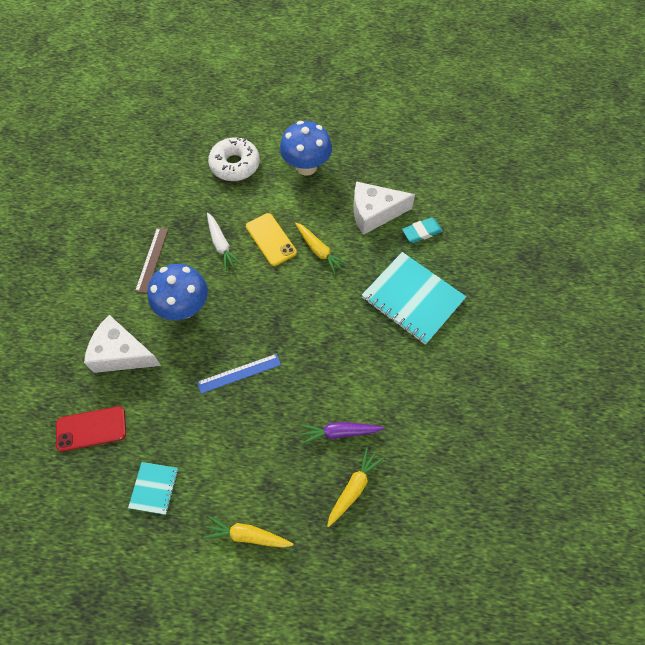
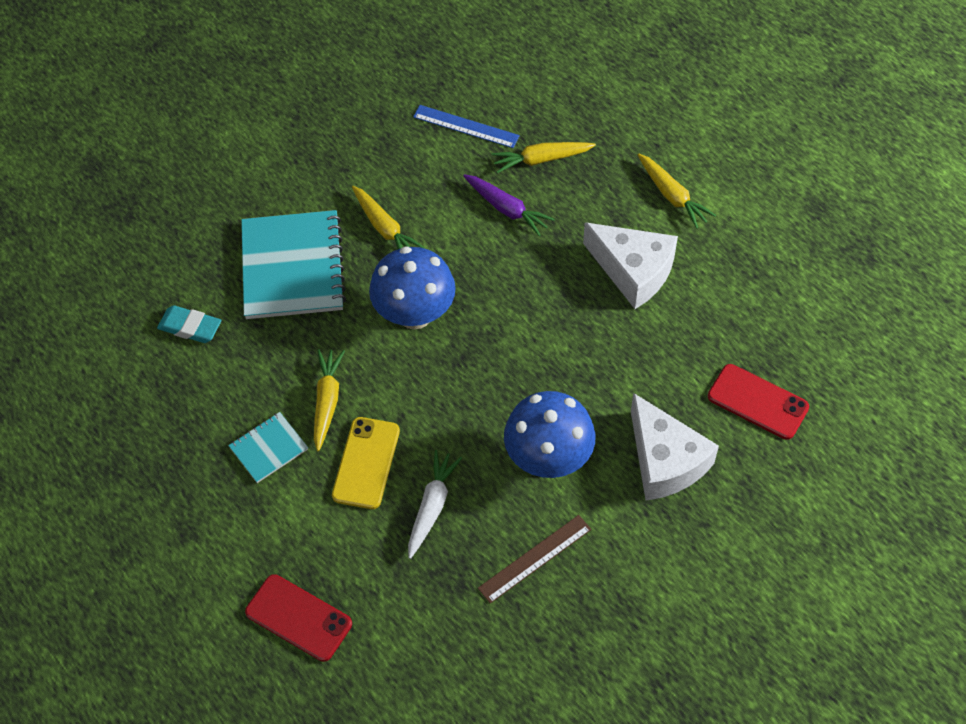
camera: 135 degrees left, 5 degrees down
(154, 488) = (731, 296): turquoise notebook -> turquoise notebook (268, 448)
(235, 165) = (298, 618): white donut -> red phone
(239, 373) = (552, 337): blue ruler -> blue ruler (466, 126)
(306, 167) = (213, 530): blue mushroom -> blue mushroom (415, 314)
(374, 213) = (211, 394): white cheese -> white cheese (633, 271)
(393, 360) = (385, 228): none -> yellow carrot

